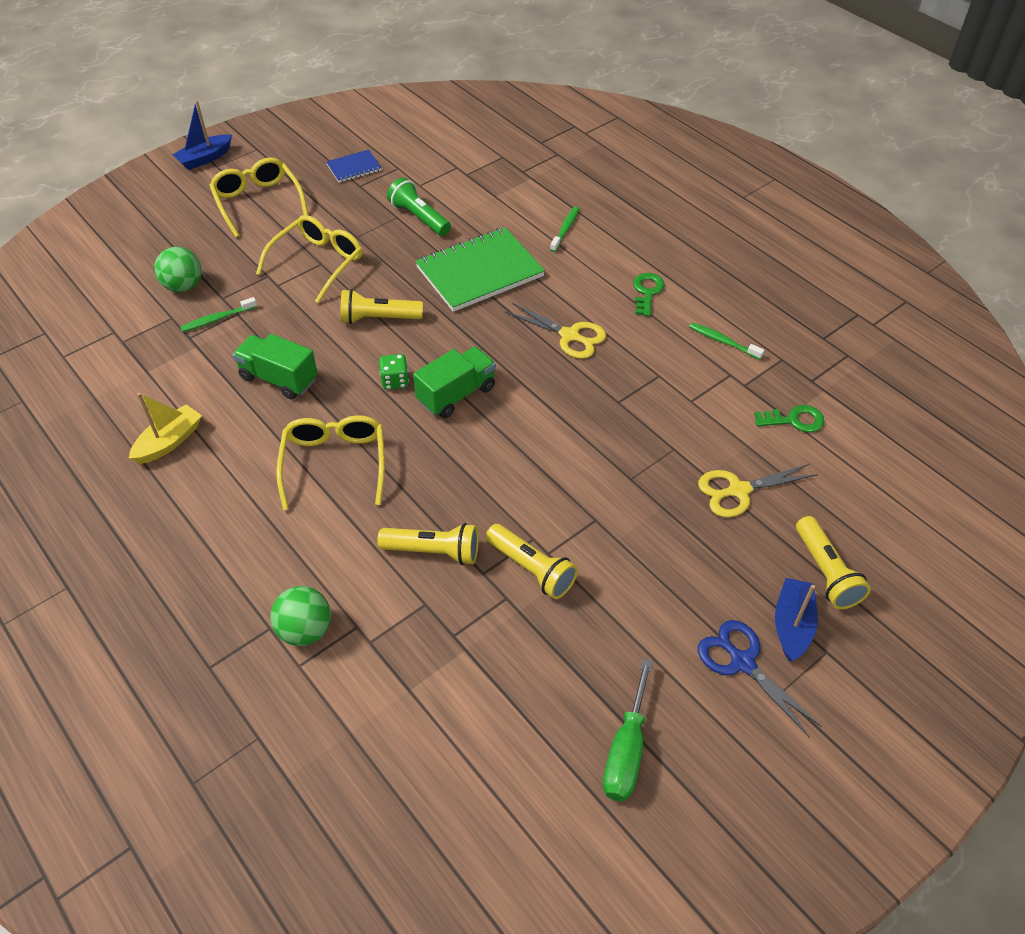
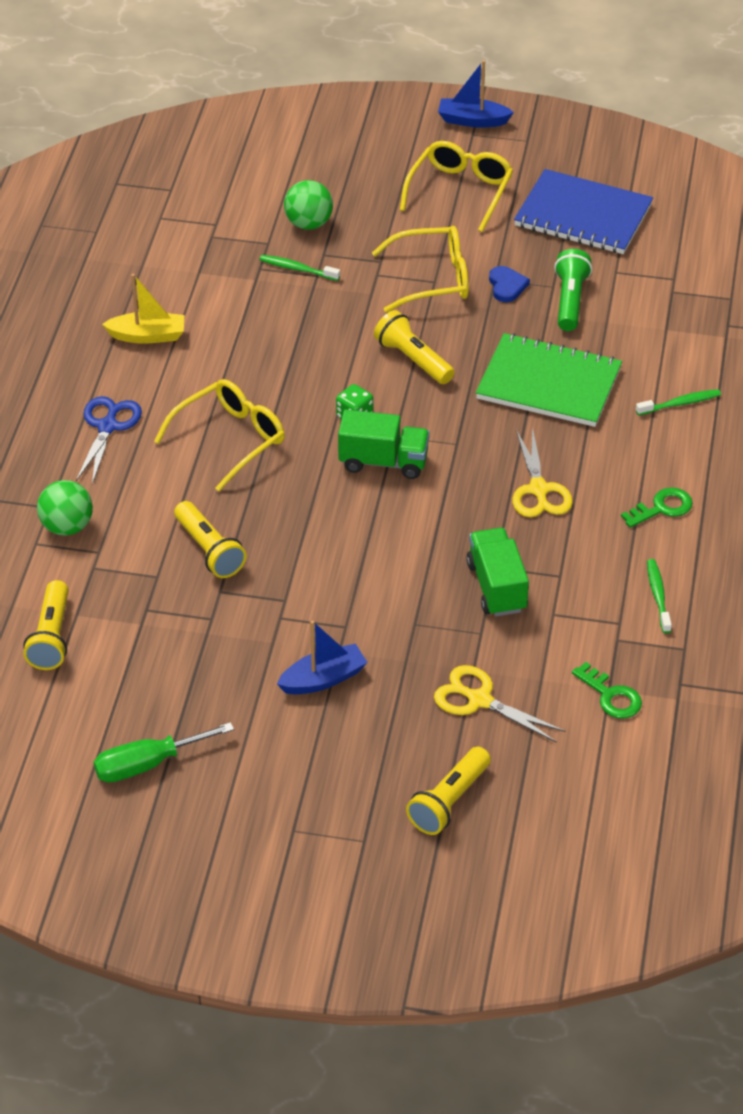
camera: 50 degrees right, 5 degrees down
(279, 379) = (277, 349): green truck -> green truck (496, 587)
(354, 167) = (583, 215): blue notebook -> blue notebook, size x2.05
(369, 235) = (507, 286): none -> blue heart
(532, 569) = (254, 617): yellow flashlight -> yellow flashlight (52, 637)
(742, 662) = (298, 792): blue scissors -> blue scissors (108, 427)
(792, 625) = (368, 806): blue boat -> blue boat (323, 679)

